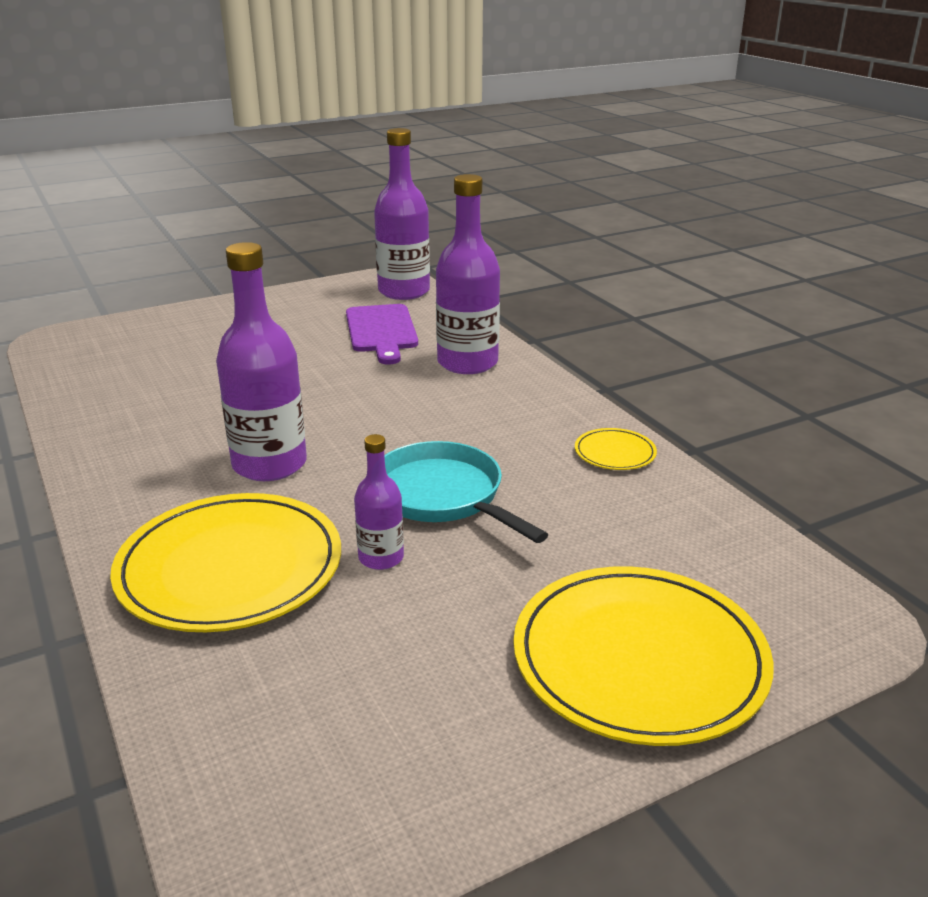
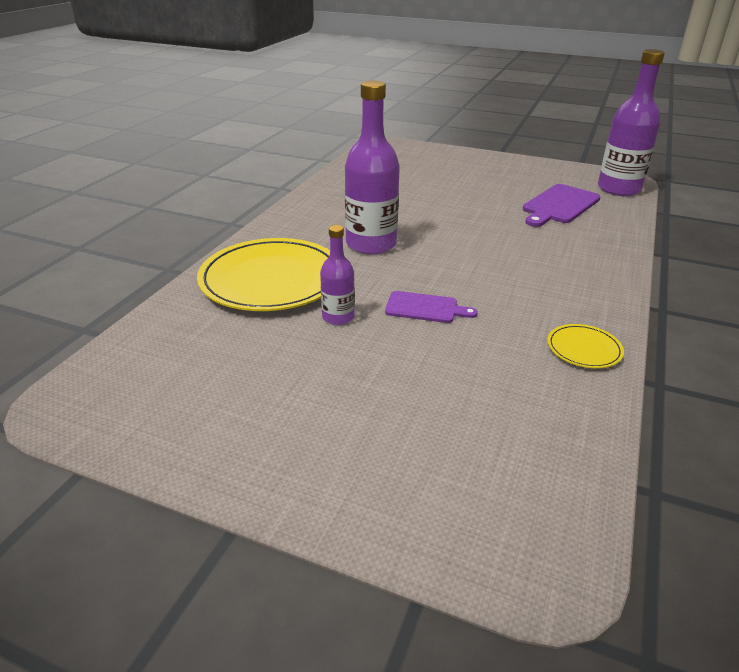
camera: 50 degrees right, 5 degrees up
(442, 496) = (425, 308): turquoise pan -> purple cutting board
(467, 363) = (582, 246): purple bottle -> none
(639, 659) = (364, 463): yellow plate -> none

